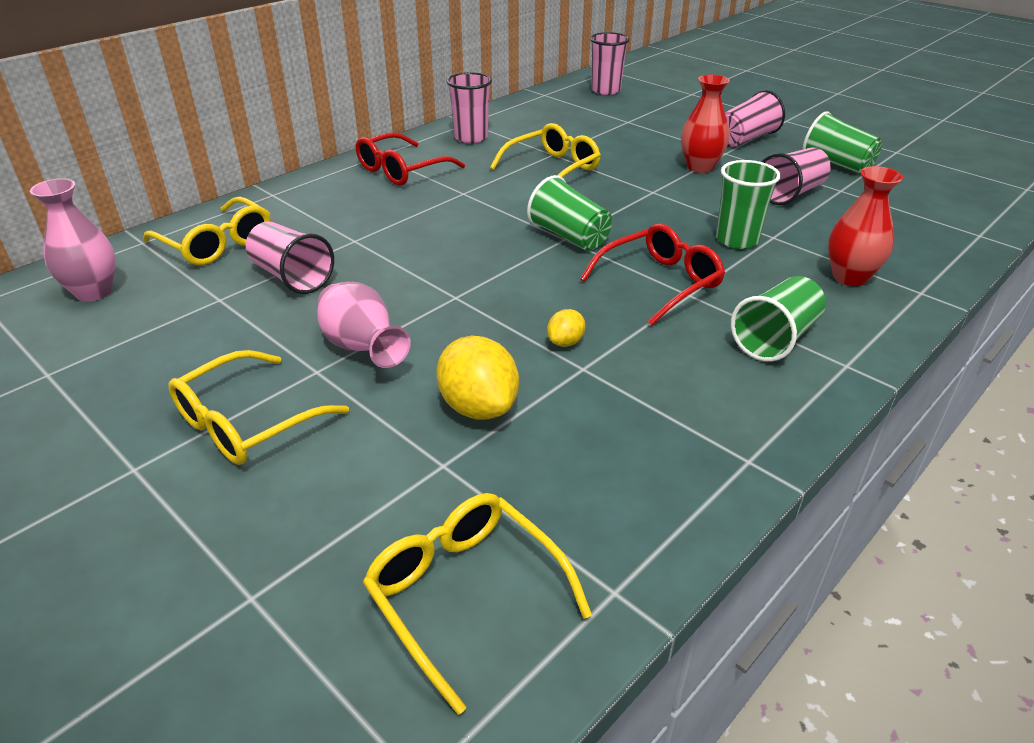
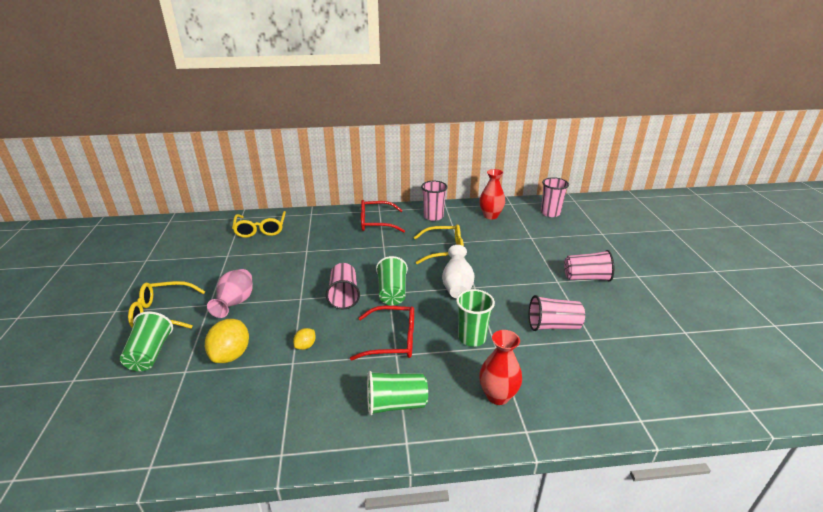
camera: 40 degrees right, 5 degrees down
(94, 292) = (199, 233): pink vase -> none
(292, 277) = (261, 257): pink cup -> pink cup (344, 295)
(465, 594) = (114, 427): yellow glasses -> none
(565, 342) = (305, 346): yellow lemon -> yellow lemon turned 45 degrees counterclockwise
(632, 198) = (457, 286): none -> white vase
(700, 167) = (526, 284): red vase -> red vase (490, 216)
(836, 164) = (620, 321): green cup -> green cup (150, 354)

